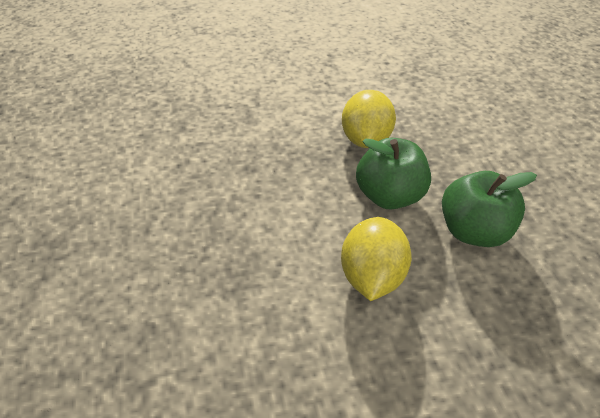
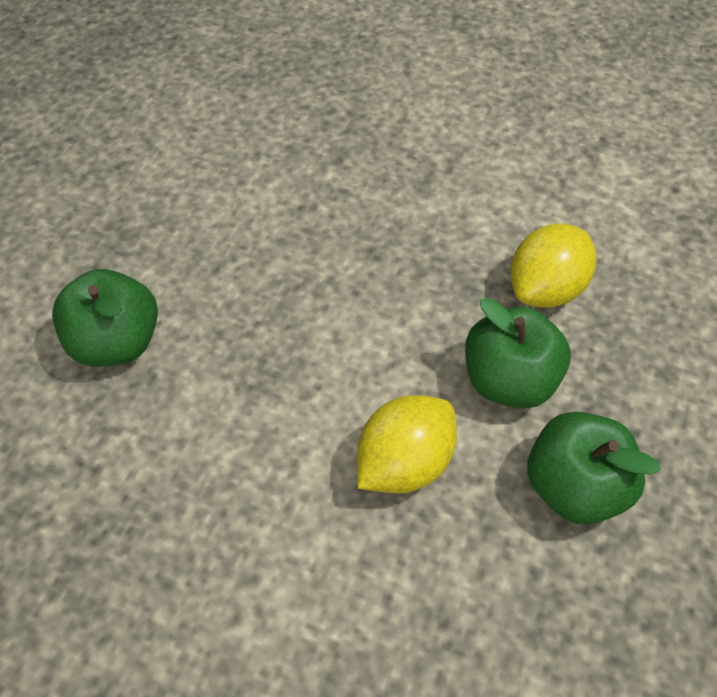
camera: 35 degrees right, 10 degrees up
(104, 318) = (118, 341): none -> green apple

